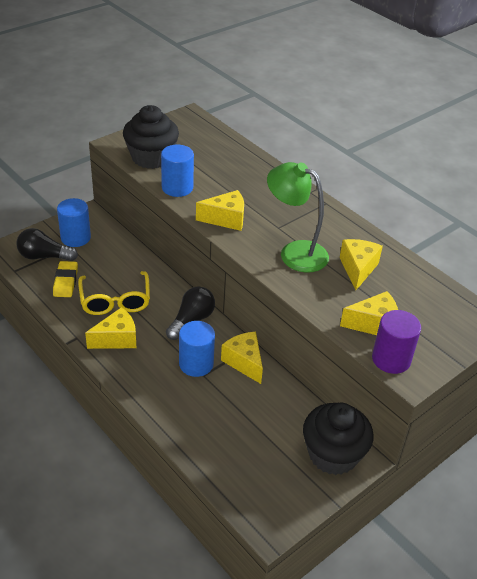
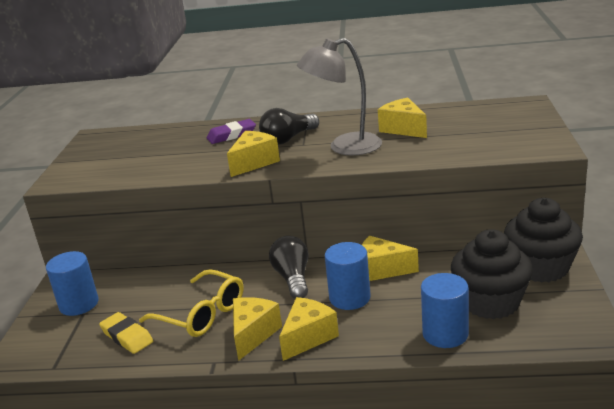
camera: 40 degrees left, 15 degrees down
(44, 256) = (68, 337): black light bulb -> black light bulb (288, 139)
(151, 157) = (110, 171): black cupcake -> black cupcake (490, 302)
(177, 188) = (173, 171): blue cylinder -> blue cylinder (445, 334)
(256, 181) = (231, 135): none -> purple eraser
(294, 252) = (344, 147): green lamp -> grey lamp
(373, 324) = (475, 143): yellow cheese -> yellow cheese (308, 337)
(391, 359) = (524, 149): purple cylinder -> none

